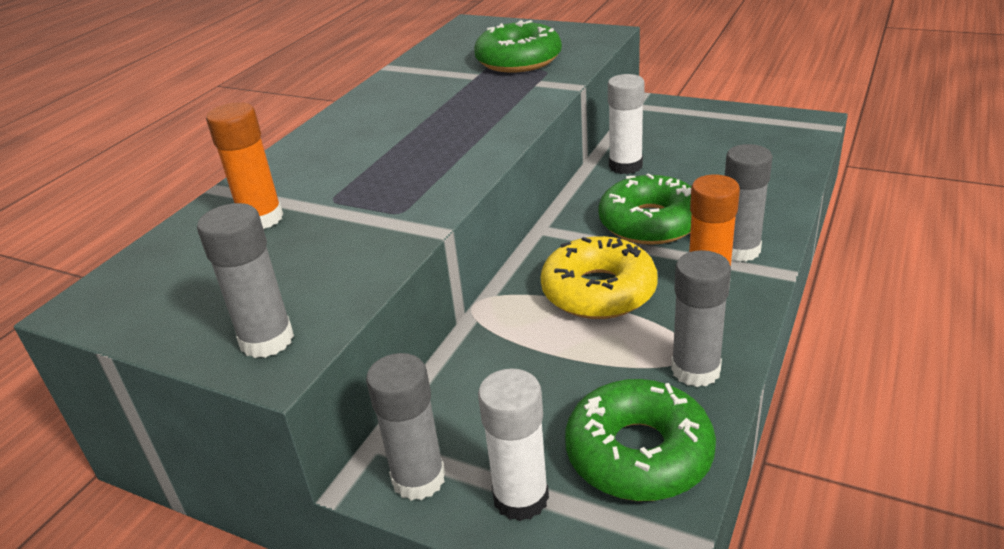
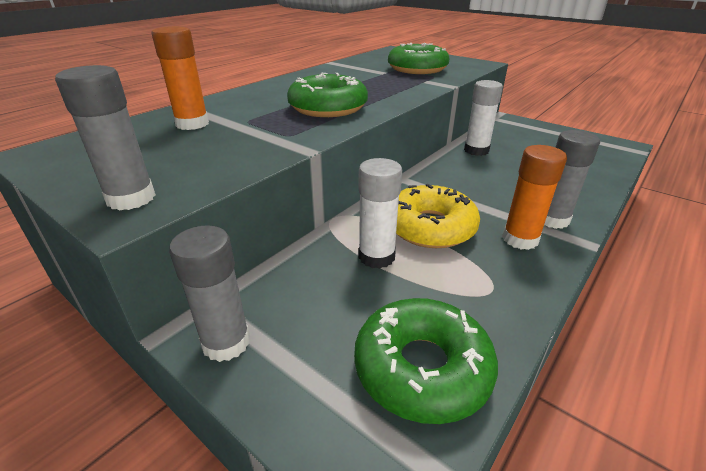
camera: 10 degrees right, 0 degrees up
(521, 498) = (302, 383): white glue stick -> white glue stick (376, 256)
(650, 223) = (484, 188): green donut -> green donut (328, 107)
(695, 370) = (494, 305): grey glue stick -> none

